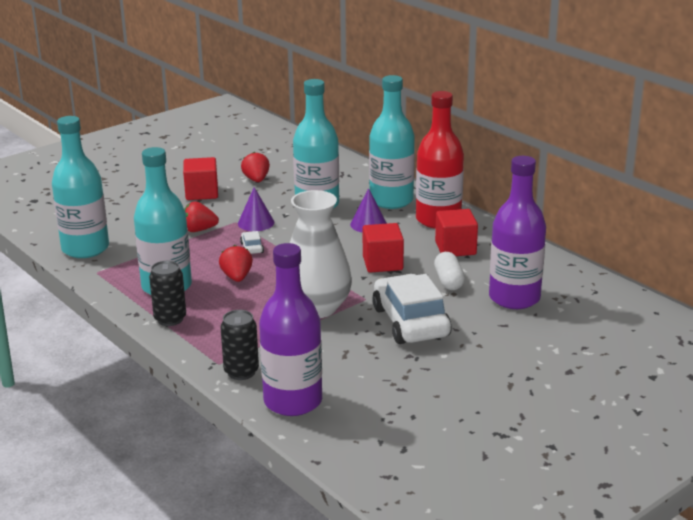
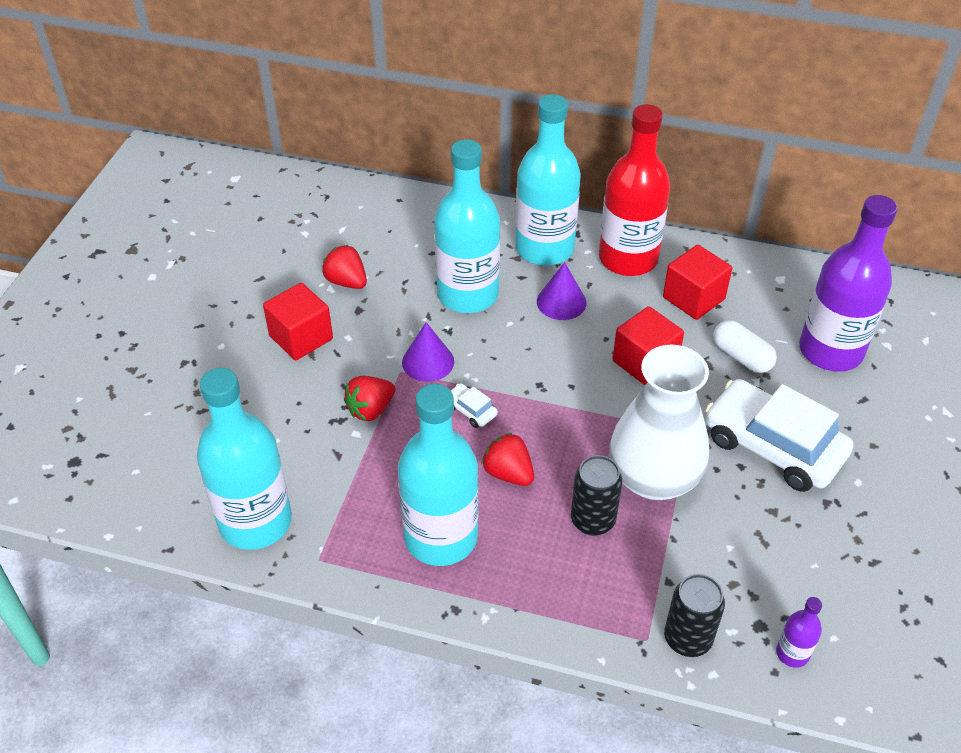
camera: 35 degrees left, 20 degrees up
(170, 319) = (508, 594): black can -> black can (592, 520)
(293, 401) = (792, 653): purple bottle -> purple bottle, size x0.42

